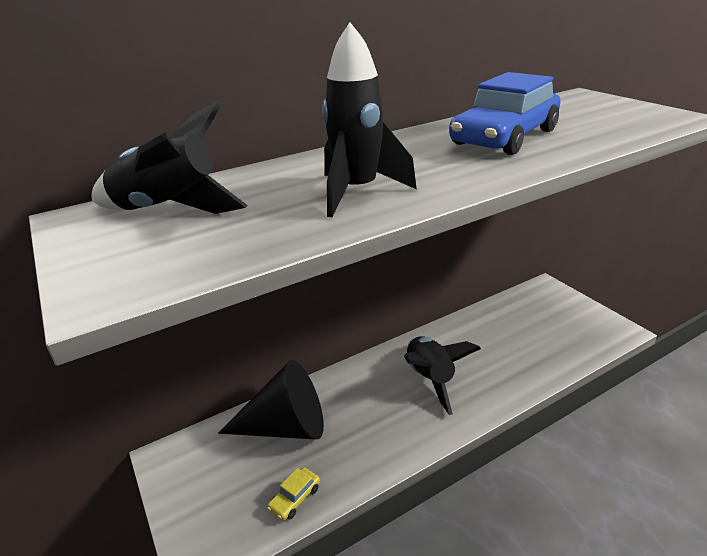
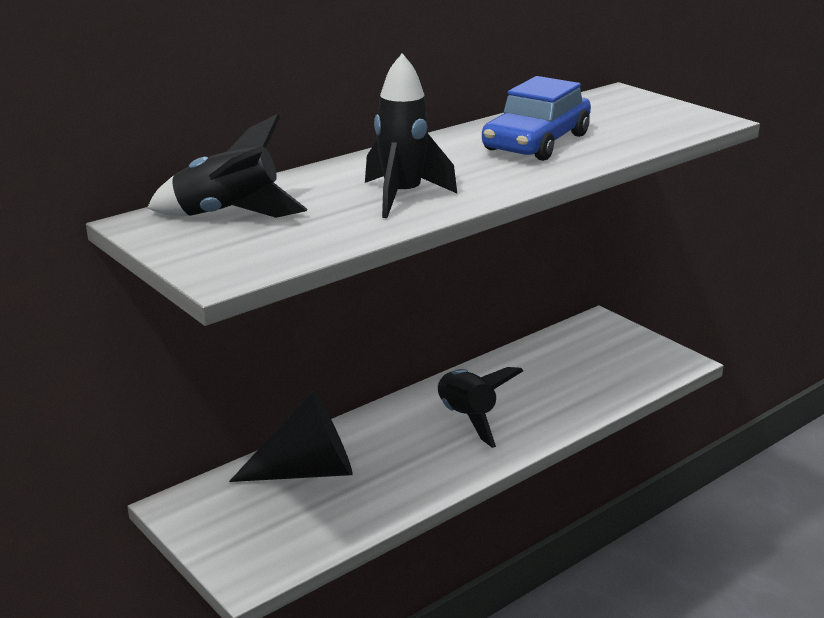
camera: 10 degrees left, 5 degrees down
(295, 498) = (334, 528): yellow car -> none

